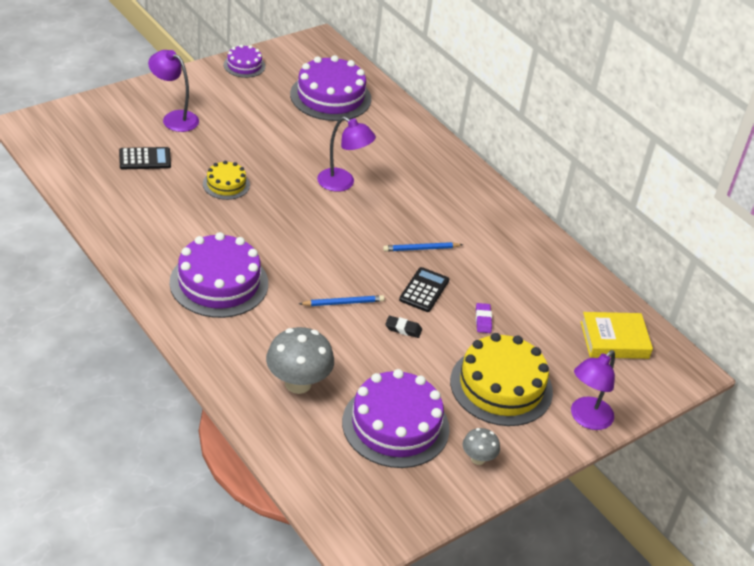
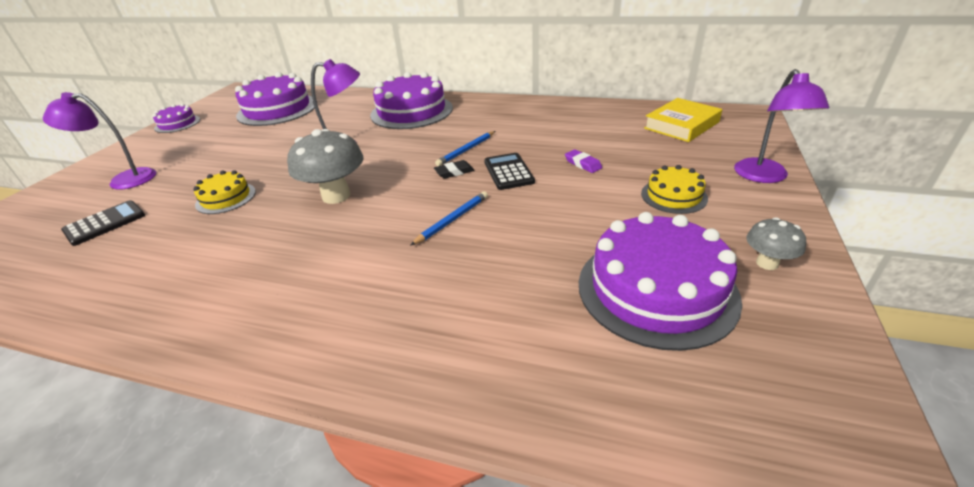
camera: 30 degrees left, 5 degrees down
(219, 283) = (294, 281): purple cake -> purple cake (411, 111)
(298, 383) = (504, 323): grey mushroom -> grey mushroom (336, 196)
(403, 329) = (533, 206): black eraser -> black eraser (454, 172)
(501, 386) = (673, 196): yellow cake -> yellow cake, size x0.52

